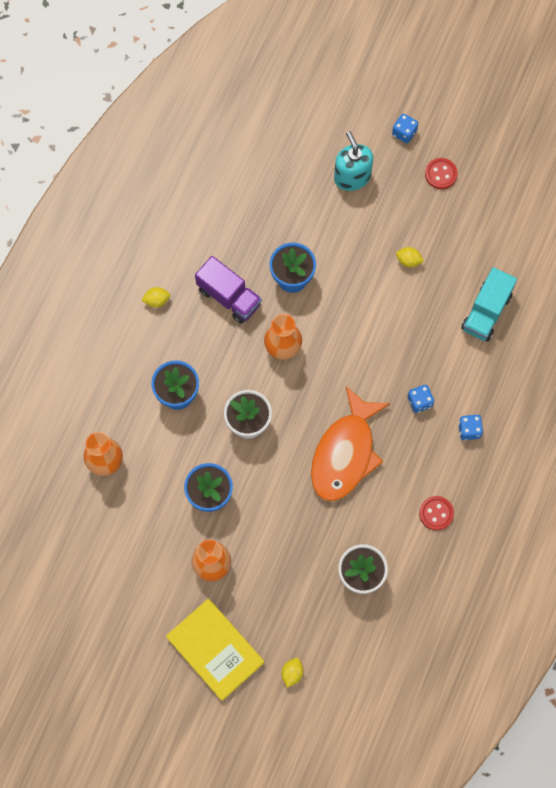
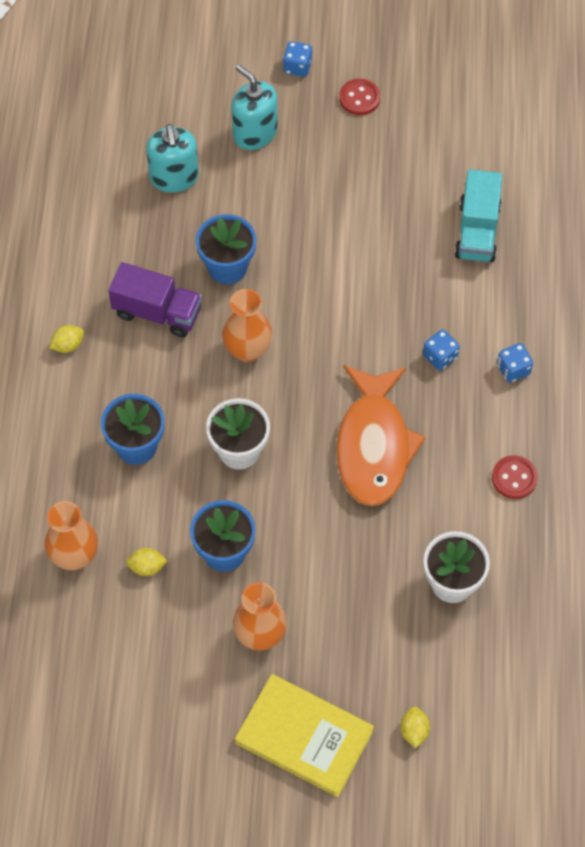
camera: 20 degrees left, 10 degrees down
(280, 193) = (174, 177): none -> turquoise soap dispenser
(408, 261) = (361, 204): yellow lemon -> yellow lemon (147, 567)

